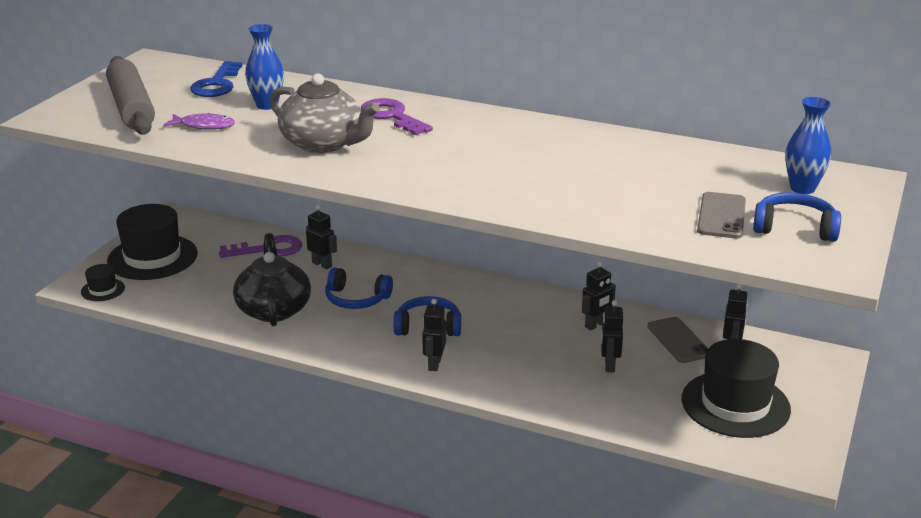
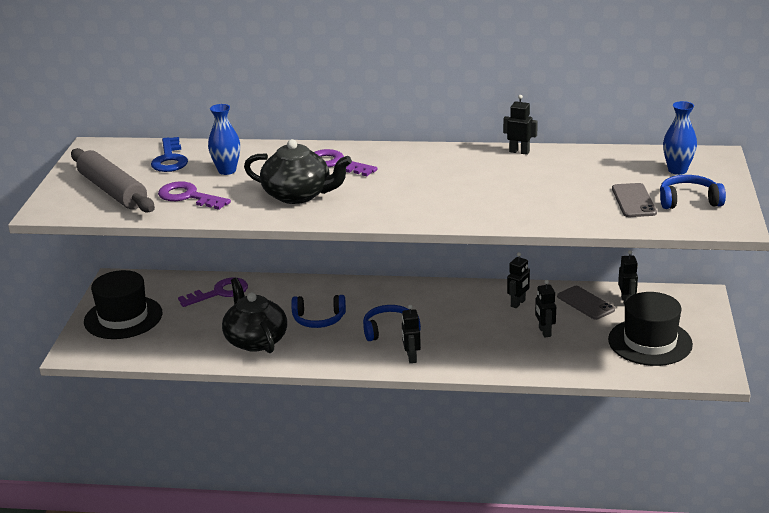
camera: 15 degrees left, 0 degrees up
(103, 290) = (98, 352): black hat -> none
(204, 126) = (188, 196): purple fish -> purple key
(322, 264) = (273, 296): black robot -> black robot (519, 152)
(323, 143) = (298, 195): grey teapot -> black teapot

